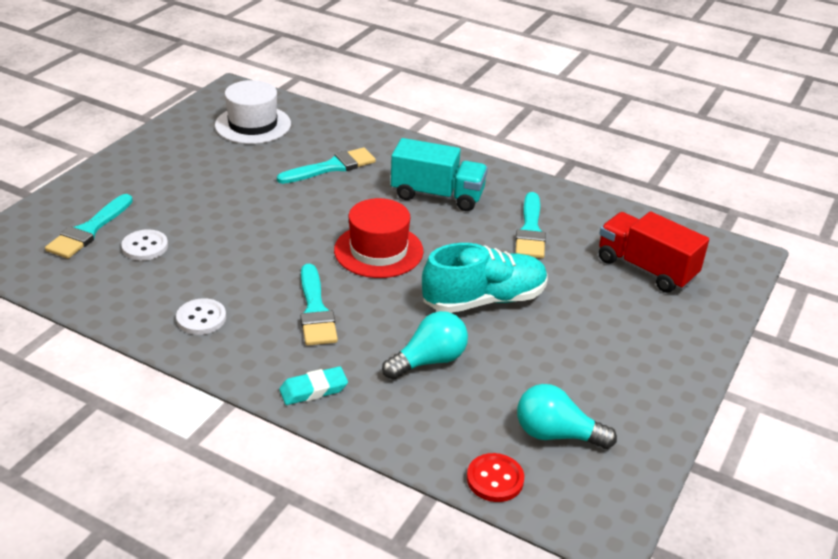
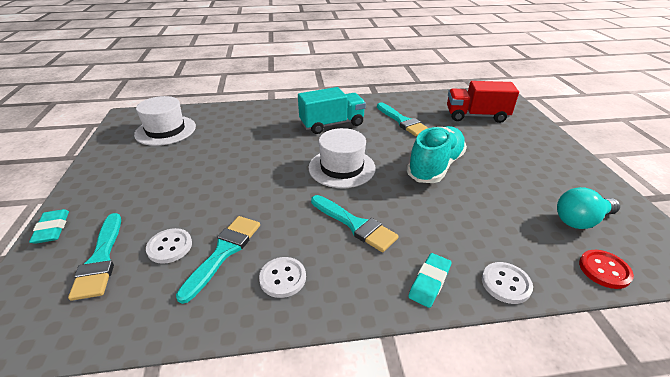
camera: 35 degrees left, 0 degrees up
(76, 186) = (52, 229): none -> turquoise eraser
(331, 167) = (250, 134): turquoise brush -> turquoise brush (223, 252)
(378, 251) = (342, 167): red hat -> white hat
(379, 430) = (506, 284): none -> white button
(429, 361) = (462, 217): turquoise light bulb -> none

